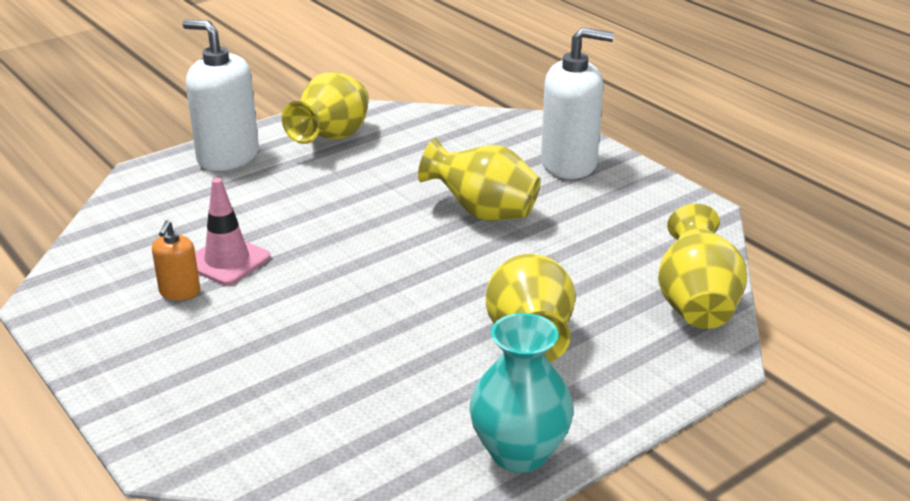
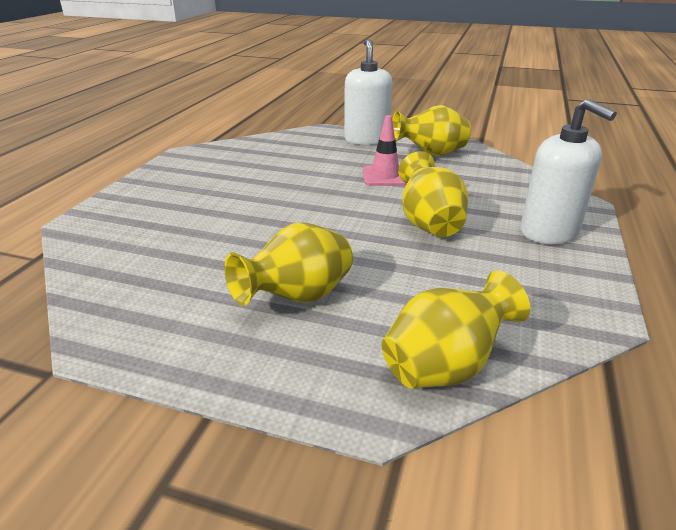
camera: 55 degrees right, 0 degrees up
(180, 292) = (226, 175): orange soap dispenser -> none
(227, 261) = (268, 174): pink traffic cone -> pink traffic cone (385, 176)
(519, 453) = (150, 344): turquoise vase -> none

